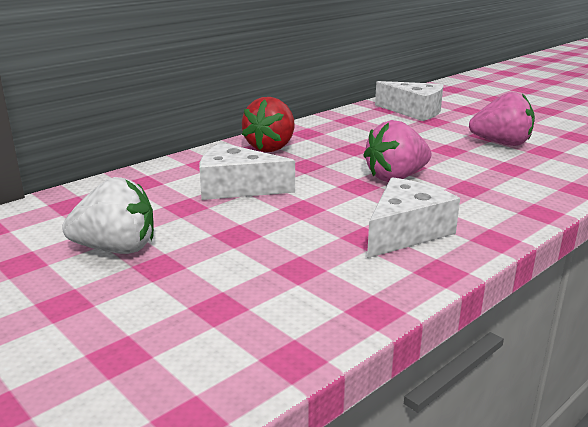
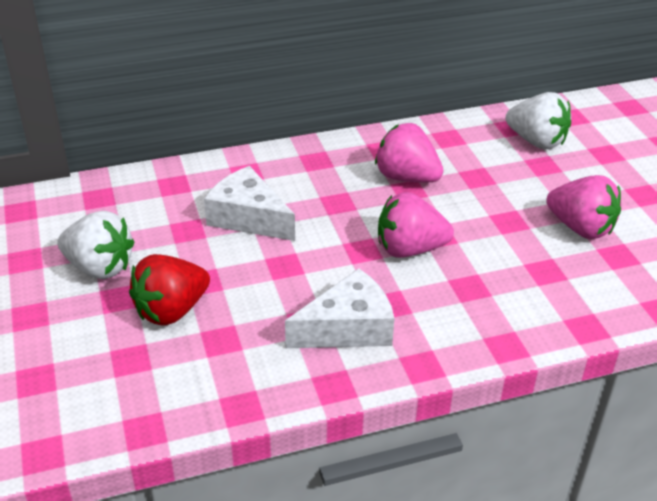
camera: 25 degrees right, 15 degrees up
(271, 147) = (326, 164): red strawberry -> red strawberry (171, 310)
(344, 143) = (406, 177): none -> pink strawberry
(414, 111) = (536, 141): white cheese -> white strawberry

